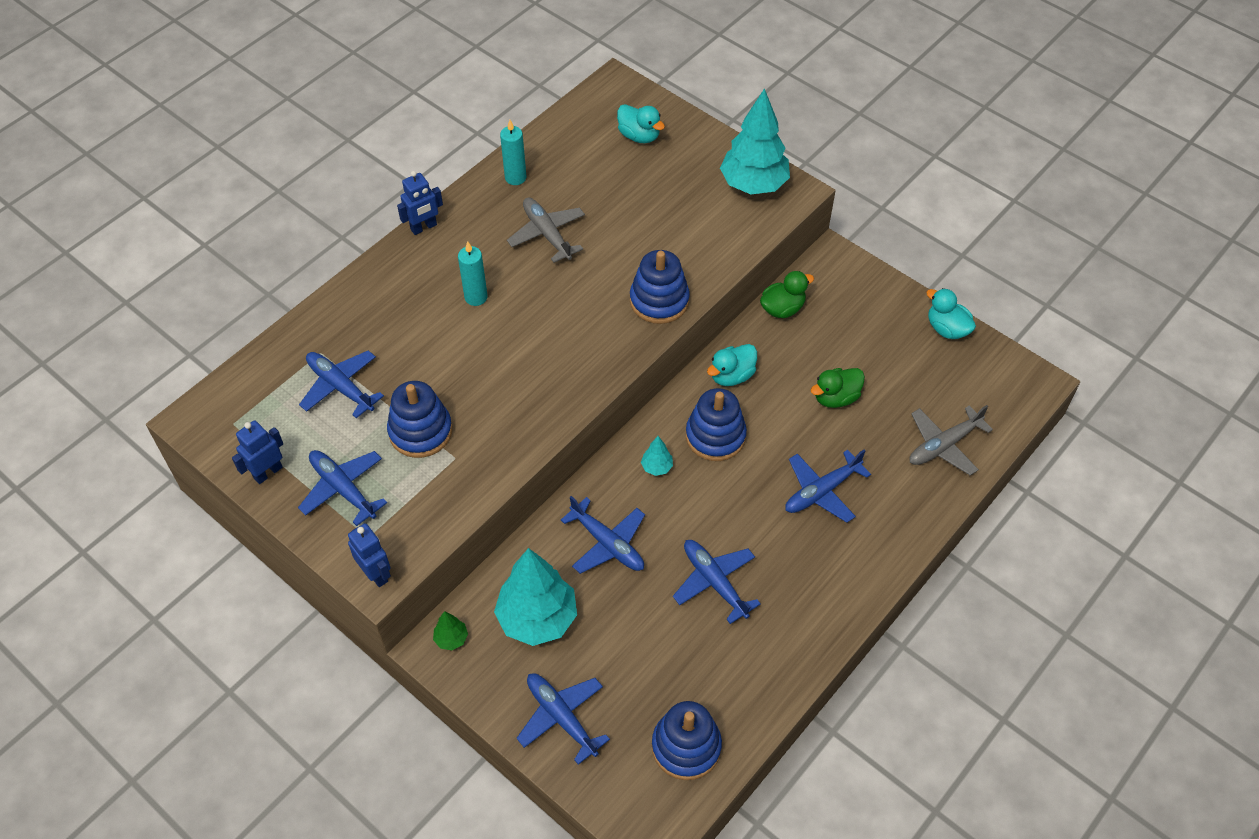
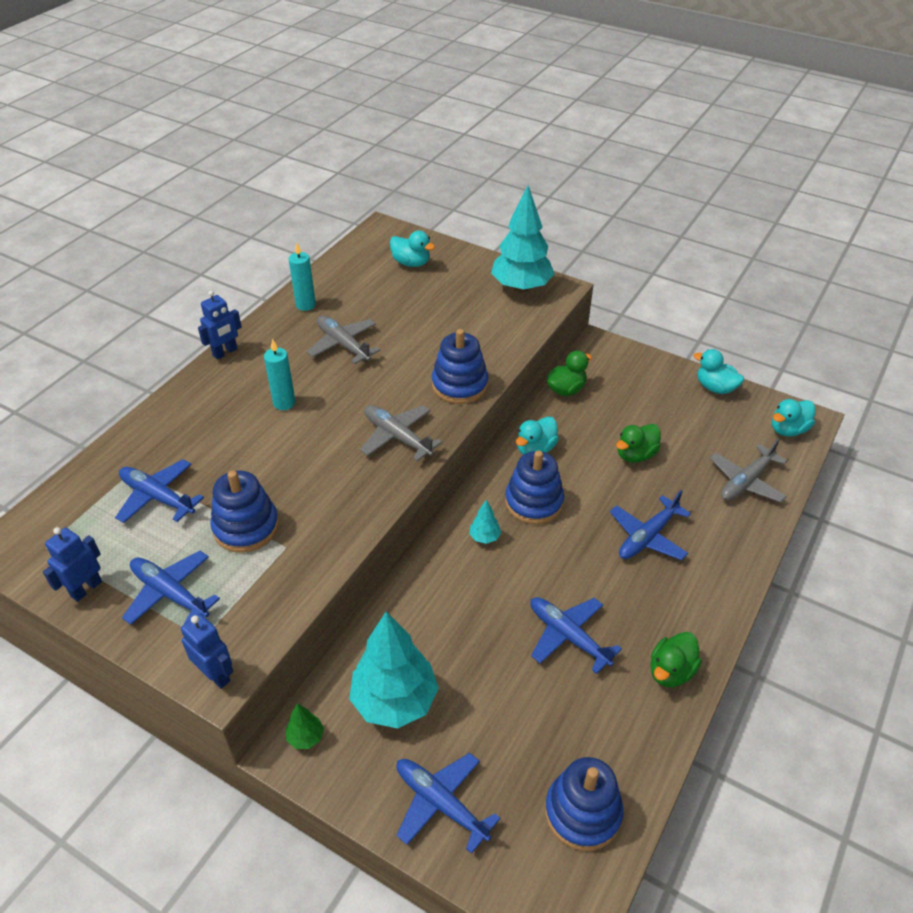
camera: 10 degrees left, 10 degrees down
(583, 353) = (397, 437): none -> grey plane
(607, 543) = (452, 615): blue plane -> none
(804, 632) = (671, 671): none -> green duck
(1010, 391) = (788, 429): none -> turquoise duck

